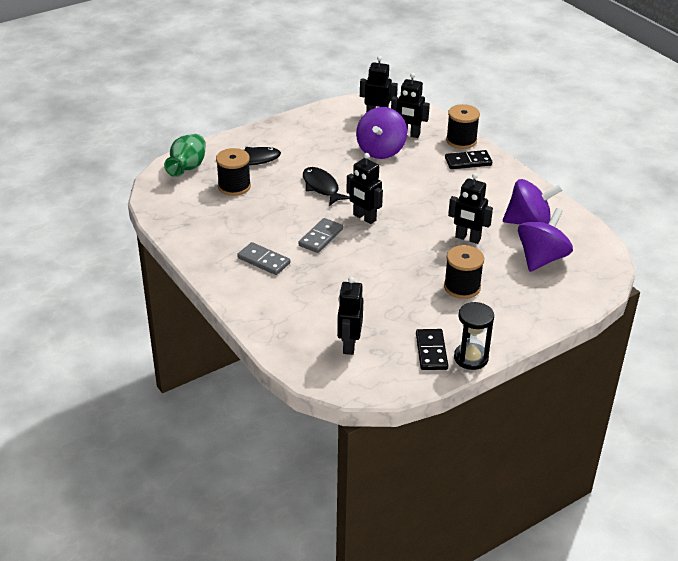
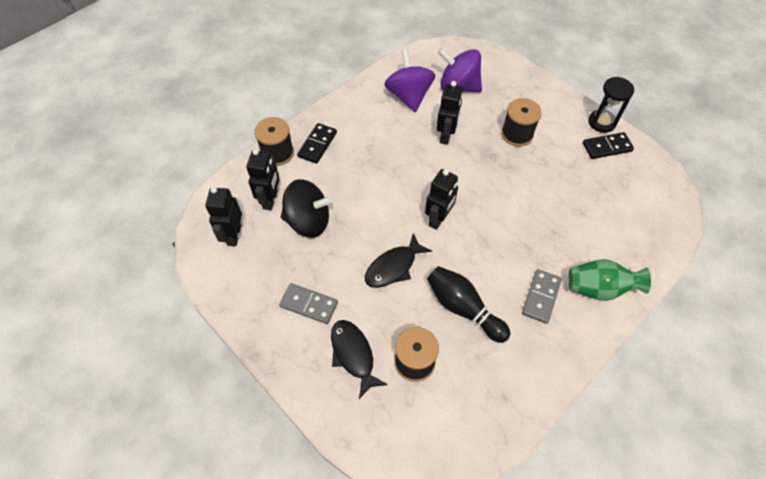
camera: 100 degrees left, 20 degrees up
(187, 168) = (386, 433): green vase -> green vase (599, 288)
(269, 217) = (463, 308): none -> black bowling pin
(320, 237) = (484, 252): grey domino -> grey domino (309, 304)
(349, 345) = (628, 203): black robot -> none
(381, 150) = (308, 221): purple spinning top -> black spinning top
(468, 162) = (317, 145): black domino -> black domino turned 45 degrees clockwise

